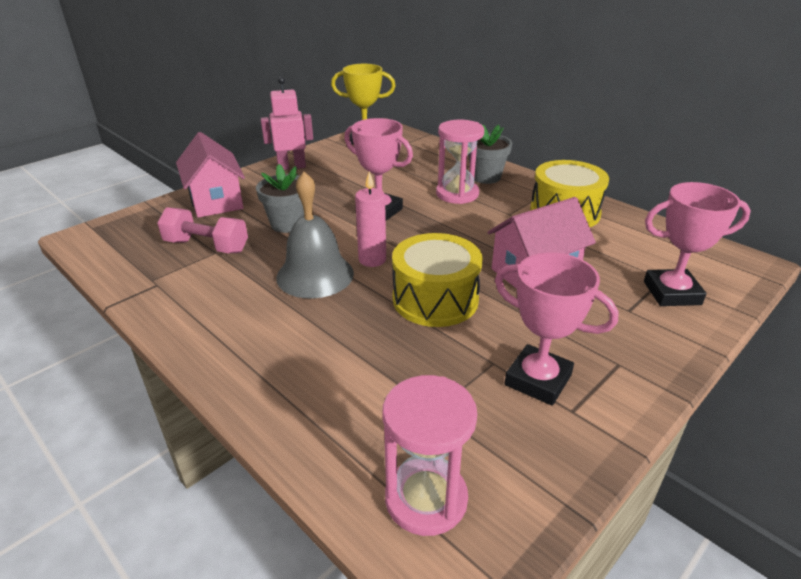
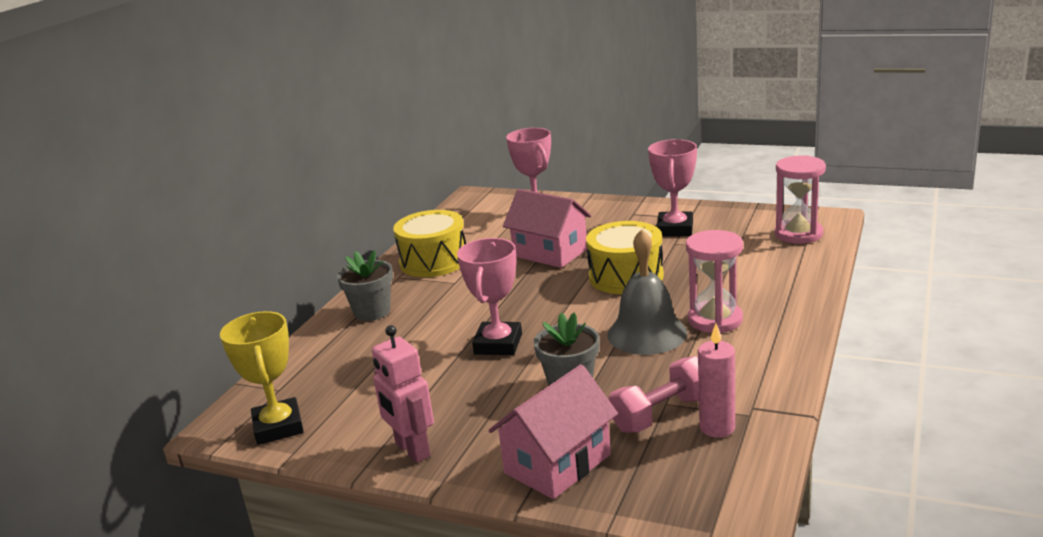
camera: 110 degrees left, 10 degrees down
(206, 246) = (662, 414): pink dumbbell -> pink dumbbell turned 60 degrees clockwise
(372, 259) = (595, 317): pink candle -> pink candle (717, 427)
(457, 194) = (426, 315): pink hourglass -> pink hourglass (715, 320)

